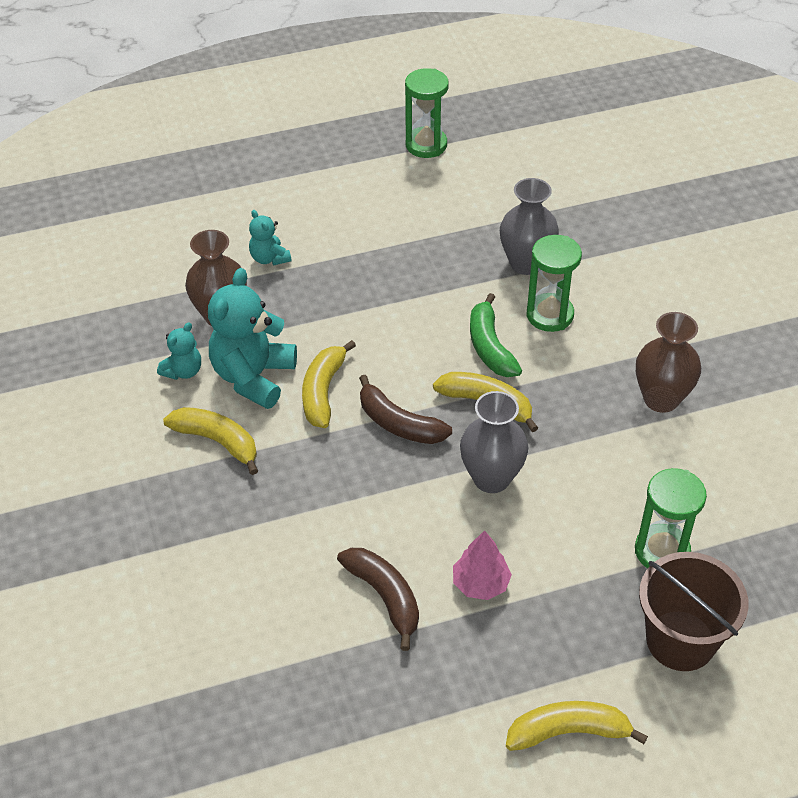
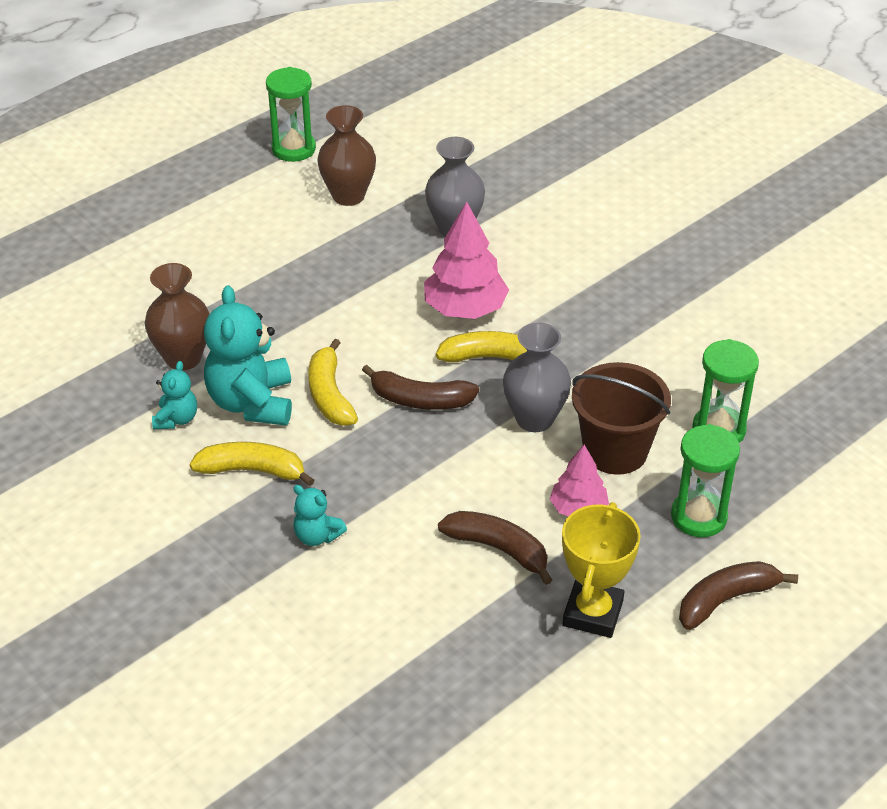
camera: 25 degrees left, 5 degrees down
(269, 258) = (199, 292): turquoise teddy bear -> turquoise teddy bear (317, 536)
(434, 695) = (593, 613): none -> yellow trophy
(490, 347) = (465, 309): green banana -> pink tree
(550, 315) = (503, 266): green hourglass -> green hourglass (698, 517)
(568, 732) = (726, 600): yellow banana -> brown banana
(661, 399) = (644, 307): brown vase -> brown vase (348, 196)
(680, 640) = (776, 495): brown bucket -> brown bucket (615, 451)

